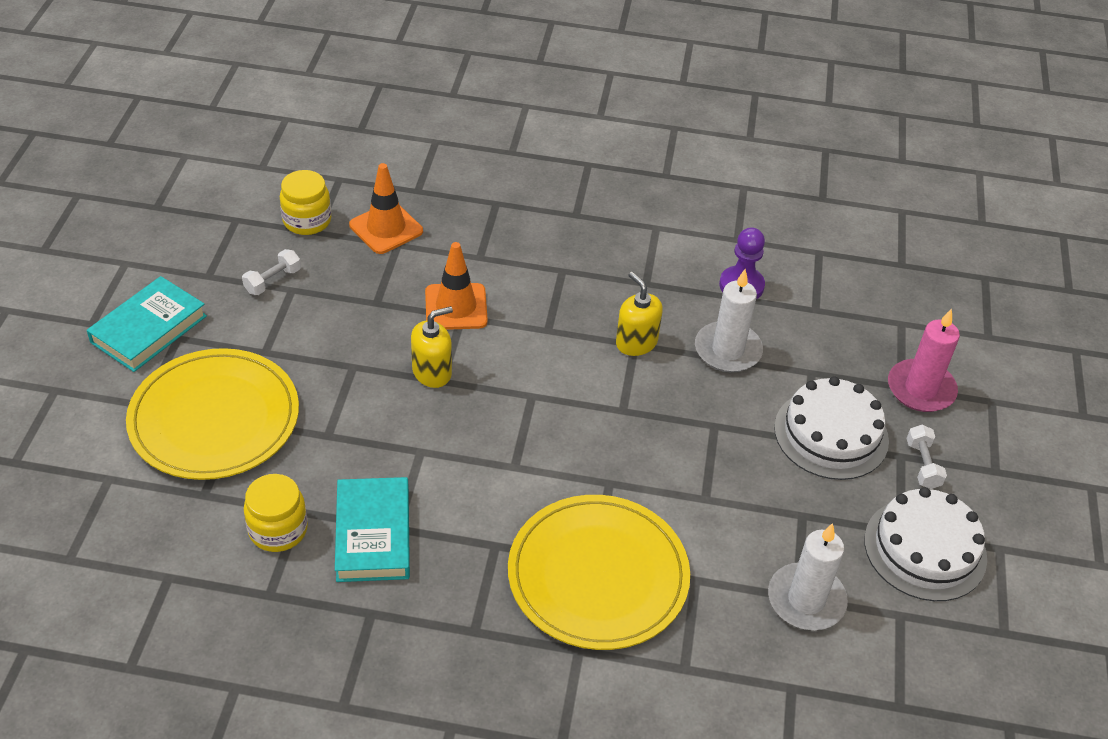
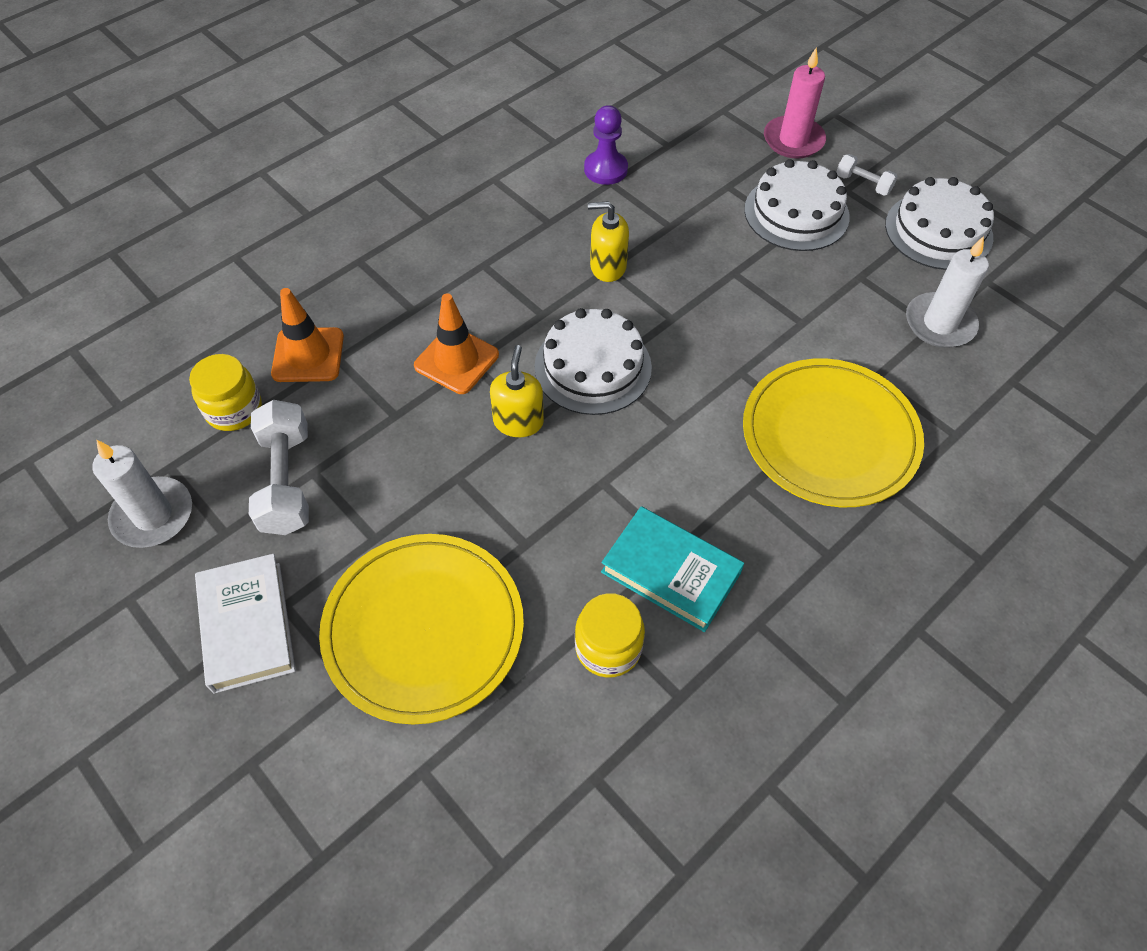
camera: 50 degrees left, 10 degrees up
(149, 329) = (247, 626): turquoise book -> white book
(273, 281) = (286, 481): white dumbbell -> white dumbbell, size x1.86
(524, 387) = (593, 367): none -> white cake
(727, 350) = (665, 218): white candle -> white candle (153, 515)

